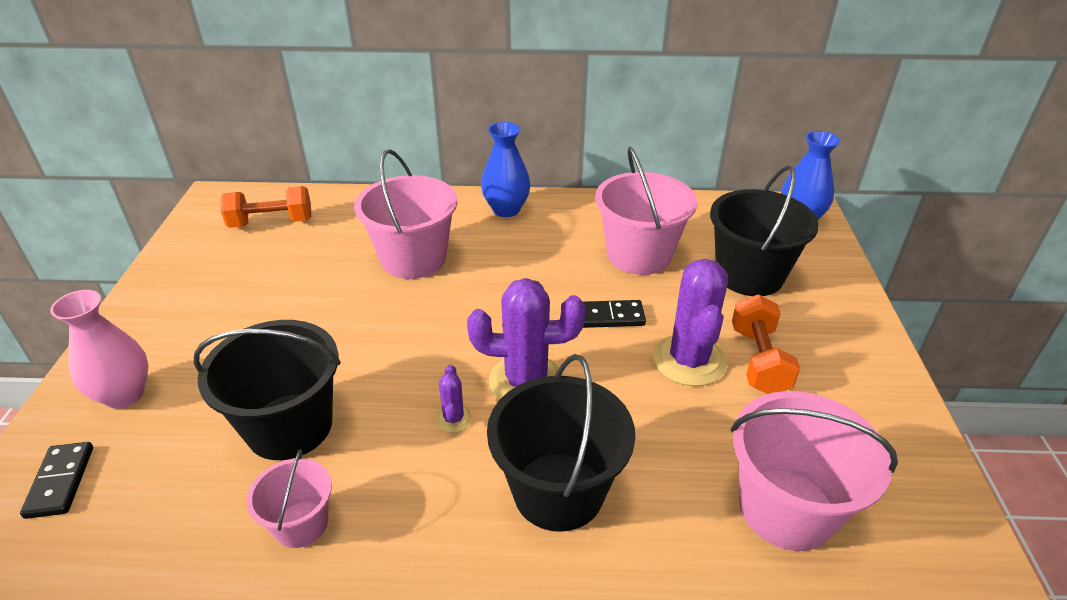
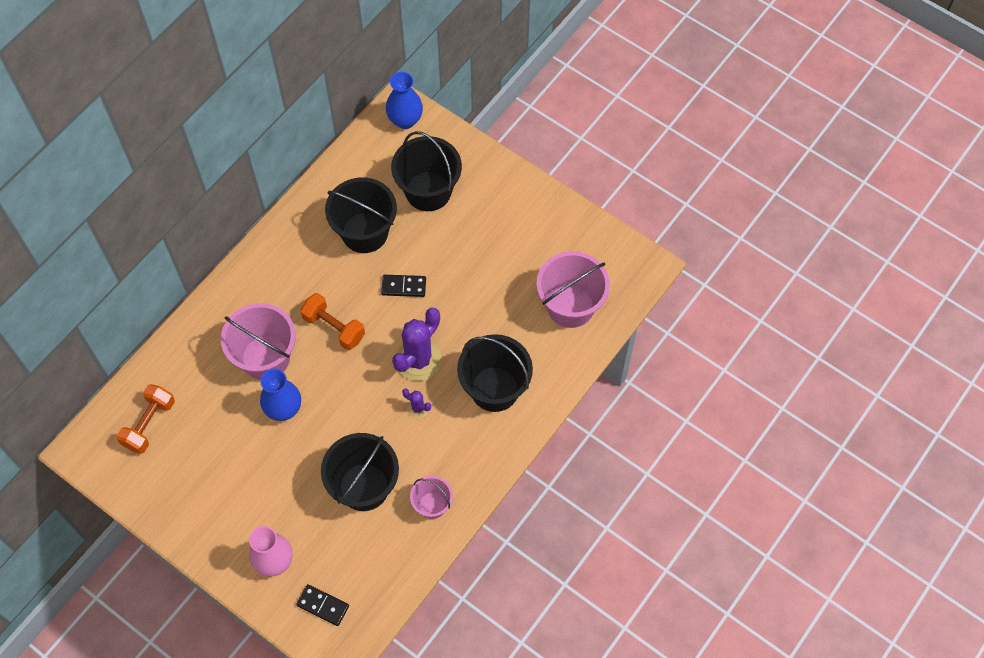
camera: 55 degrees left, 25 degrees up
(506, 209) = (255, 273): blue vase -> blue vase (283, 409)
(610, 316) = (404, 286): black domino -> black domino turned 60 degrees clockwise
(639, 255) = (365, 232): pink bucket -> black bucket
(689, 360) = (464, 274): purple cactus -> none
(758, 360) = (489, 243): orange dumbbell -> orange dumbbell (334, 328)

